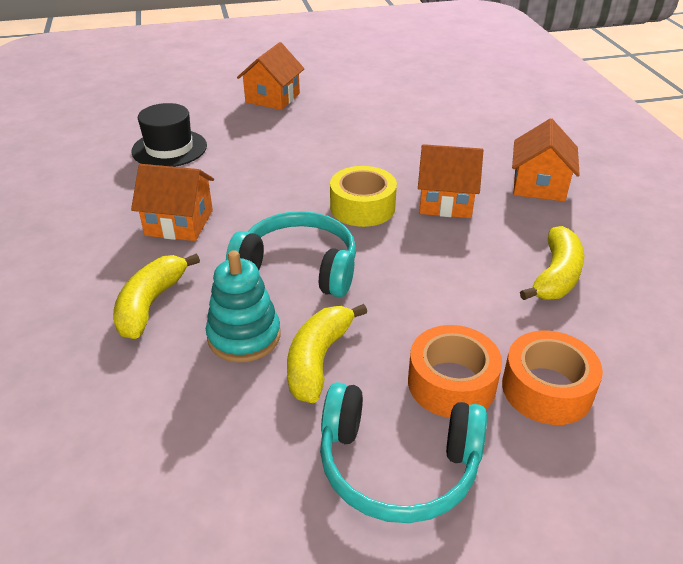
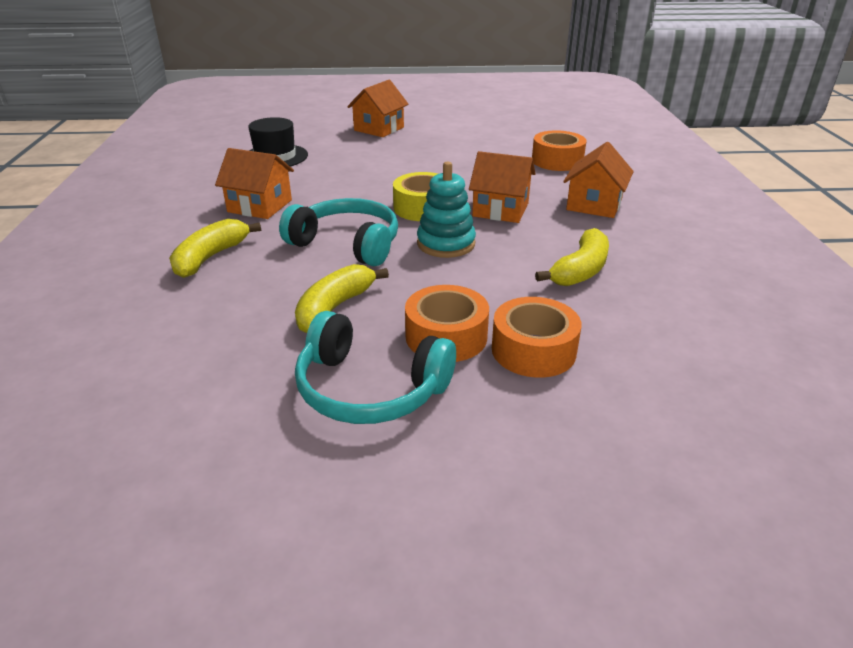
camera: 10 degrees right, 5 degrees down
(244, 336) = (278, 286): turquoise stacking toy -> turquoise stacking toy (446, 244)
(480, 128) = (557, 161): none -> orange tape

